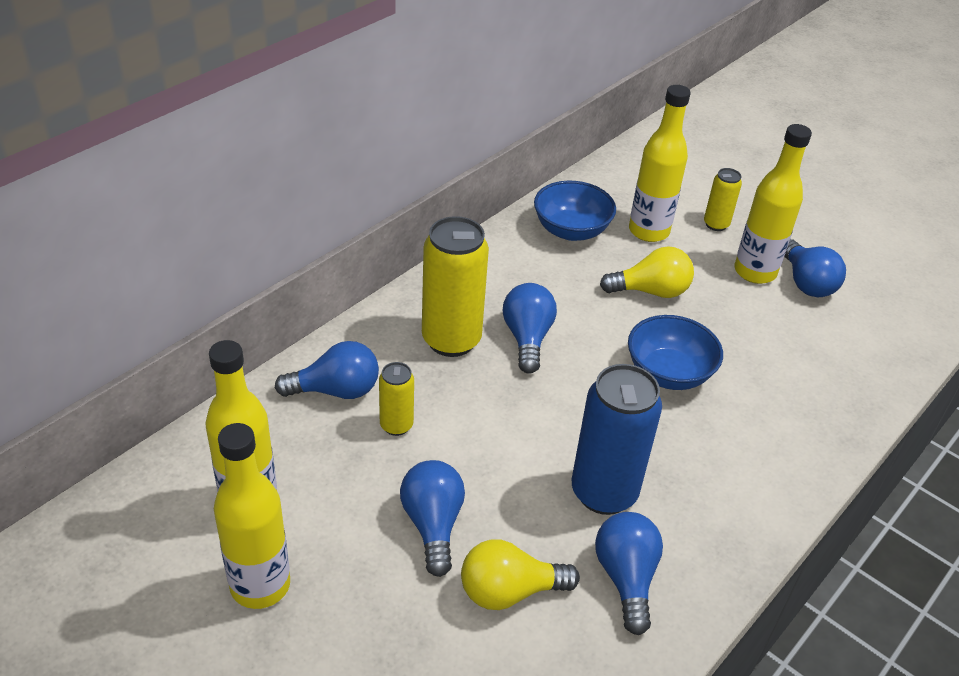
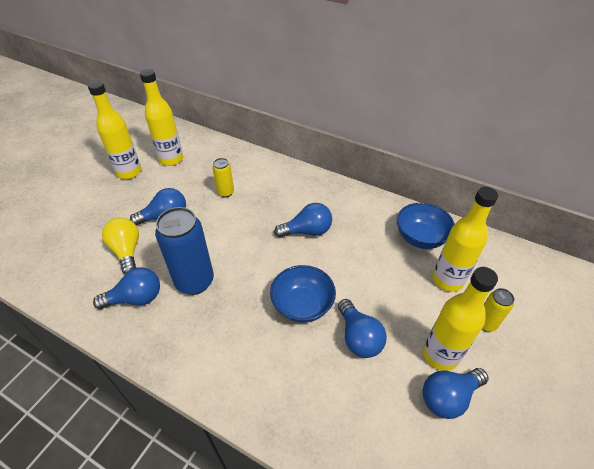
camera: 80 degrees right, 5 degrees up
(336, 390) = (243, 168): blue light bulb -> blue light bulb (358, 337)
(451, 340) = (293, 200): yellow can -> none
(651, 291) = (380, 287): yellow light bulb -> none

